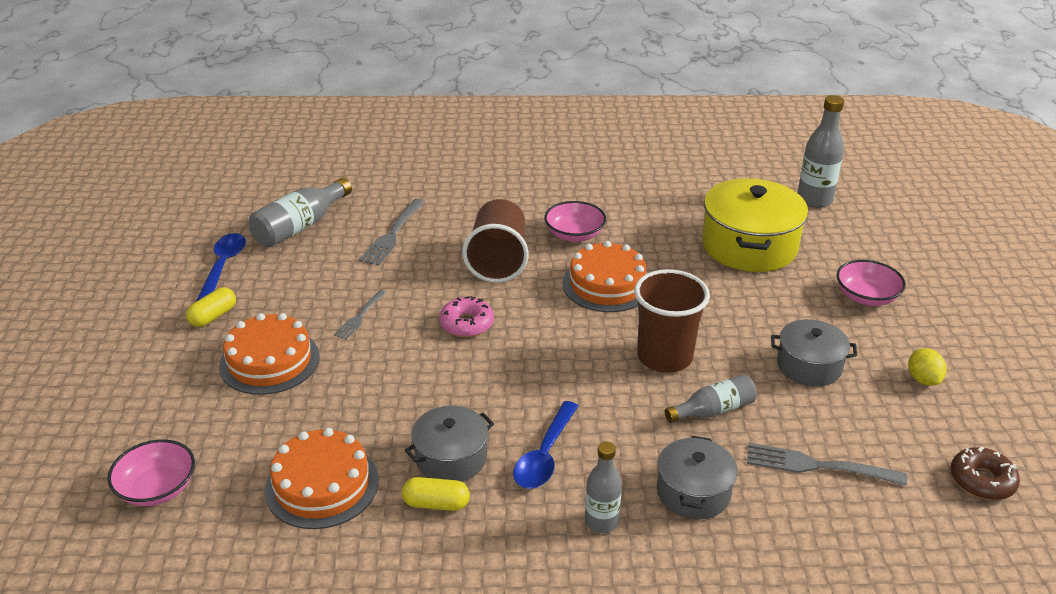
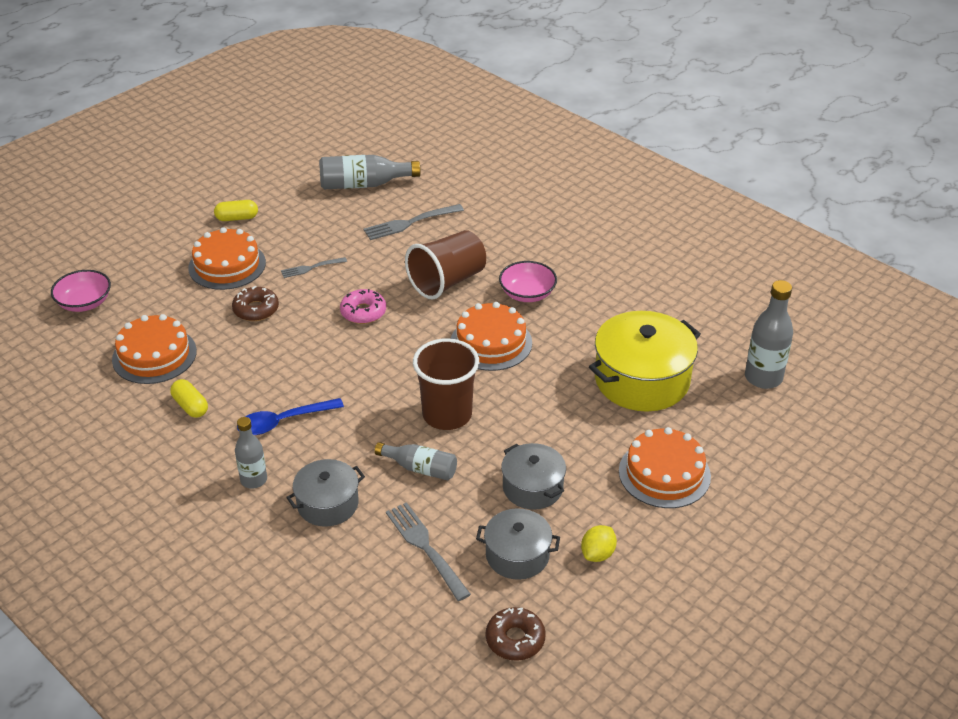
camera: 45 degrees right, 5 degrees up
(223, 266) = (285, 187): blue spoon -> none
(362, 380) = (256, 309): none -> brown donut
(451, 458) = (234, 387): grey pot -> grey pot (517, 555)
(866, 297) = (664, 473): pink bowl -> orange cake

